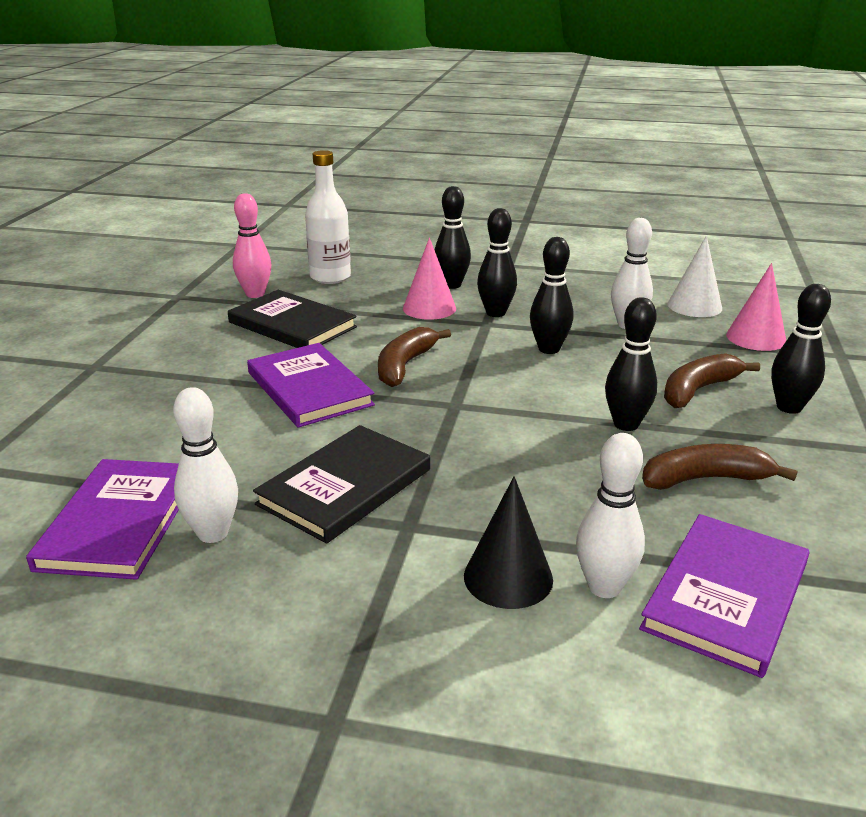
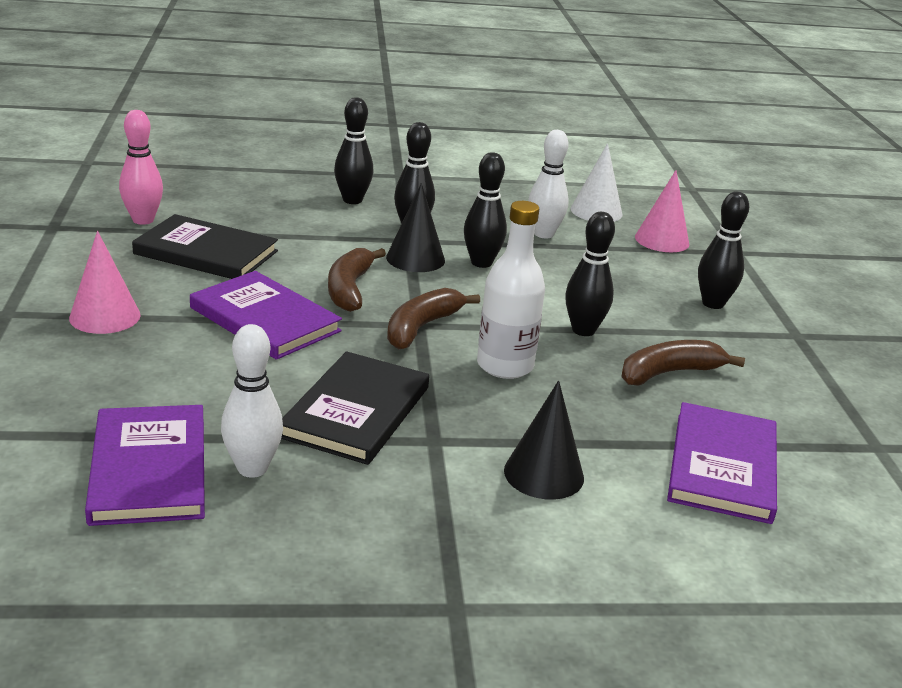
camera: 20 degrees left, 0 degrees up
(330, 277) = (217, 197): white bottle -> white bottle (505, 366)
(429, 308) = (342, 226): pink cone -> pink cone (105, 316)
(484, 341) = (415, 258): none -> black cone
(604, 587) = (625, 472): white bowling pin -> none
(698, 390) = (632, 293): brown banana -> brown banana (421, 327)

